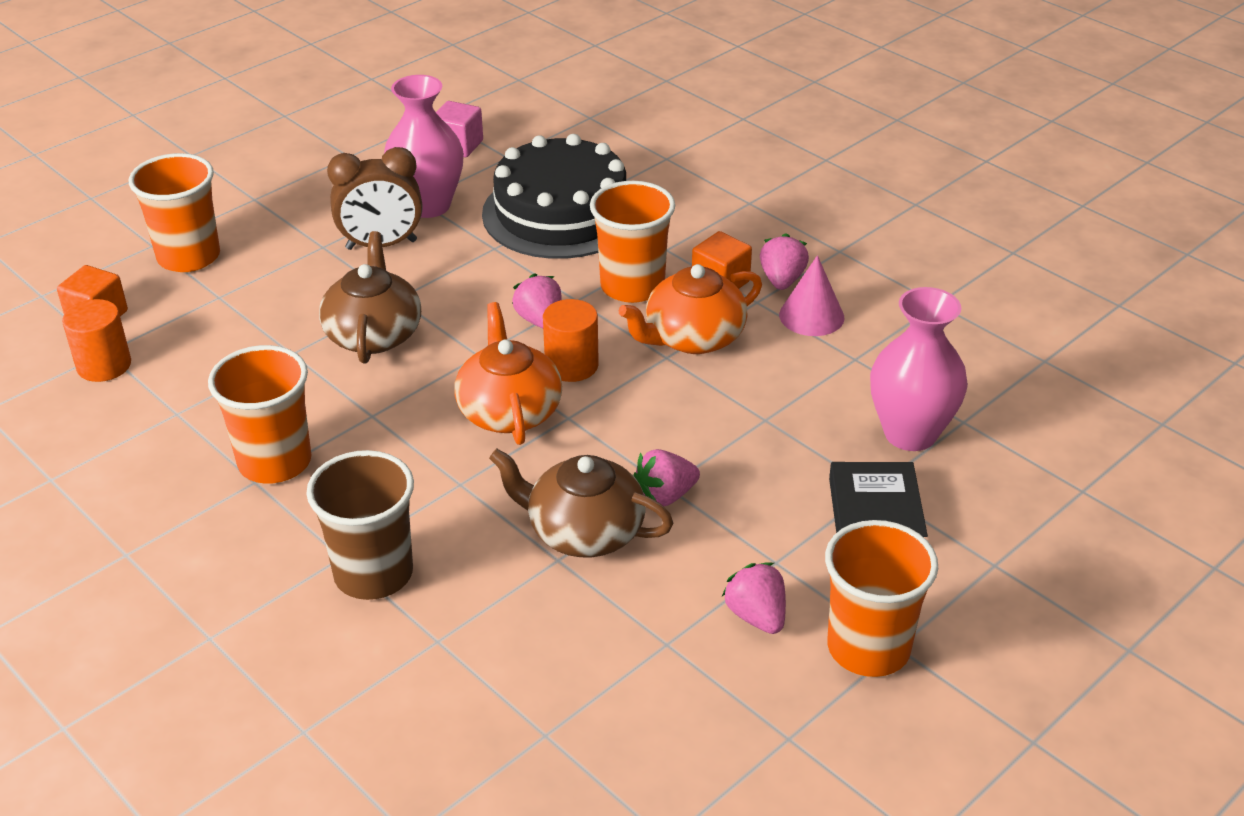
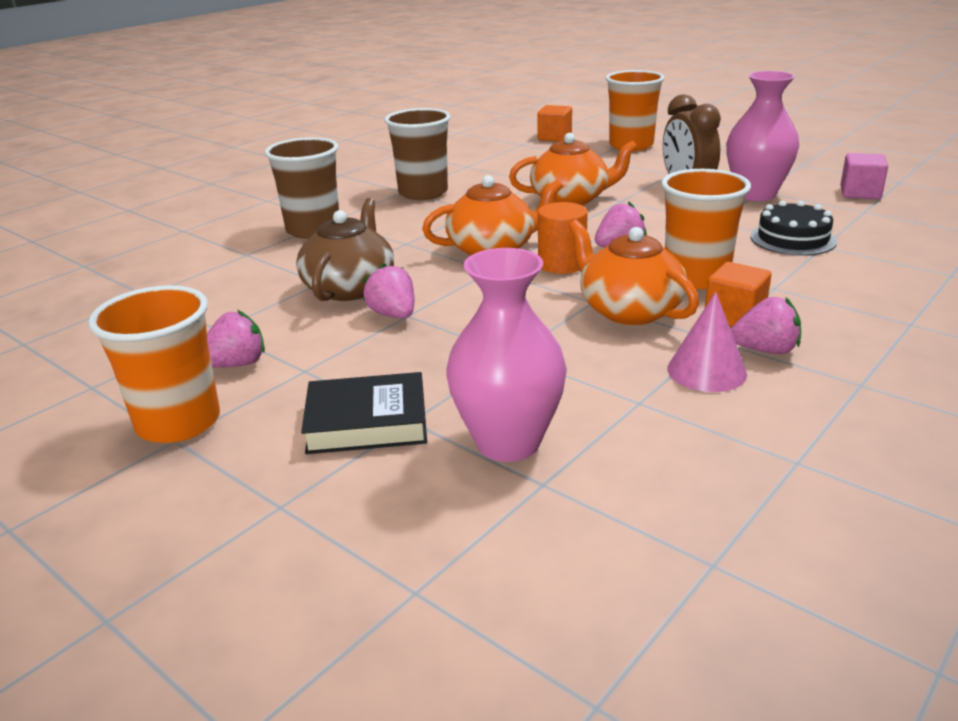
camera: 85 degrees right, 10 degrees down
(104, 365) = (507, 145): orange cylinder -> none
(275, 462) = (423, 193): orange cup -> brown cup
(374, 334) = (570, 199): brown teapot -> orange teapot
(561, 213) = (793, 239): black cake -> black cake, size x0.53

